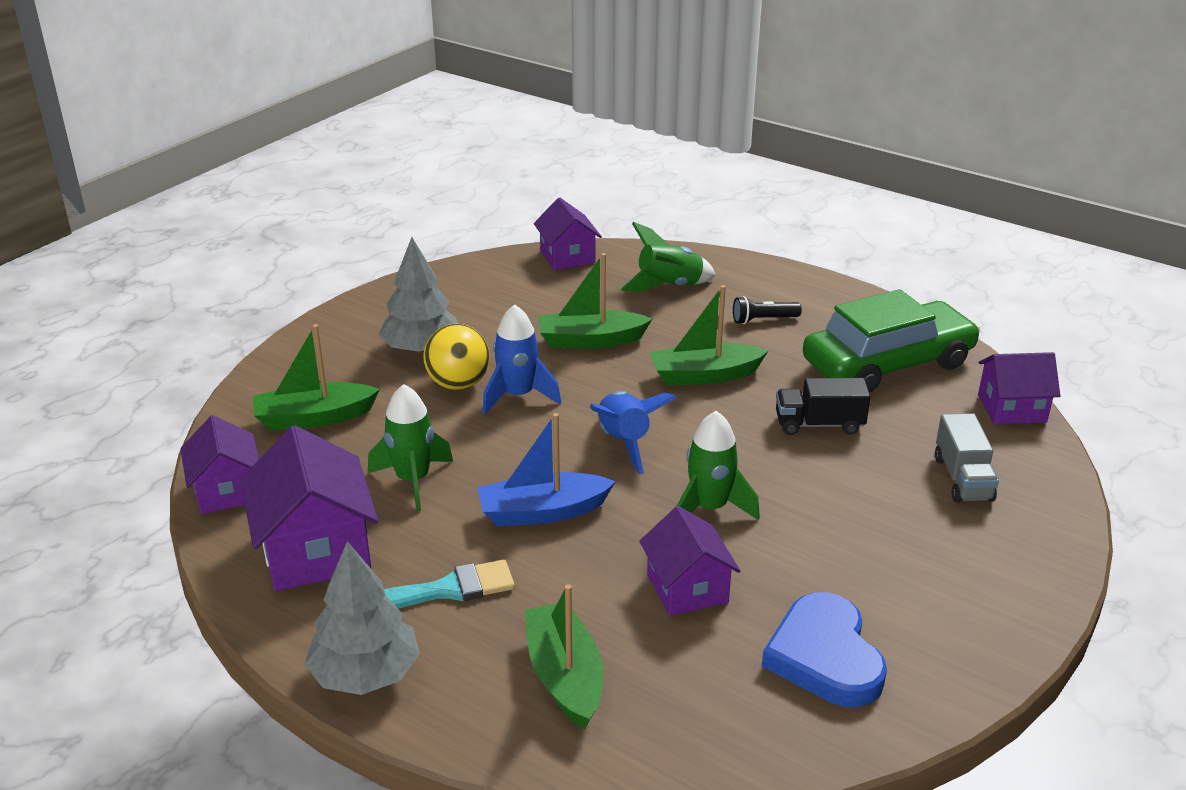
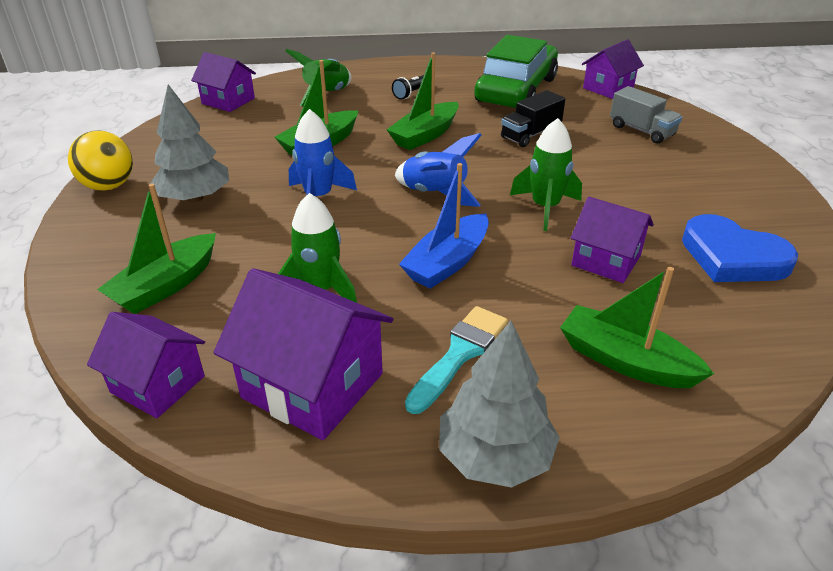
camera: 40 degrees left, 5 degrees up
(458, 384) = (260, 209): yellow ball -> yellow ball (109, 186)

